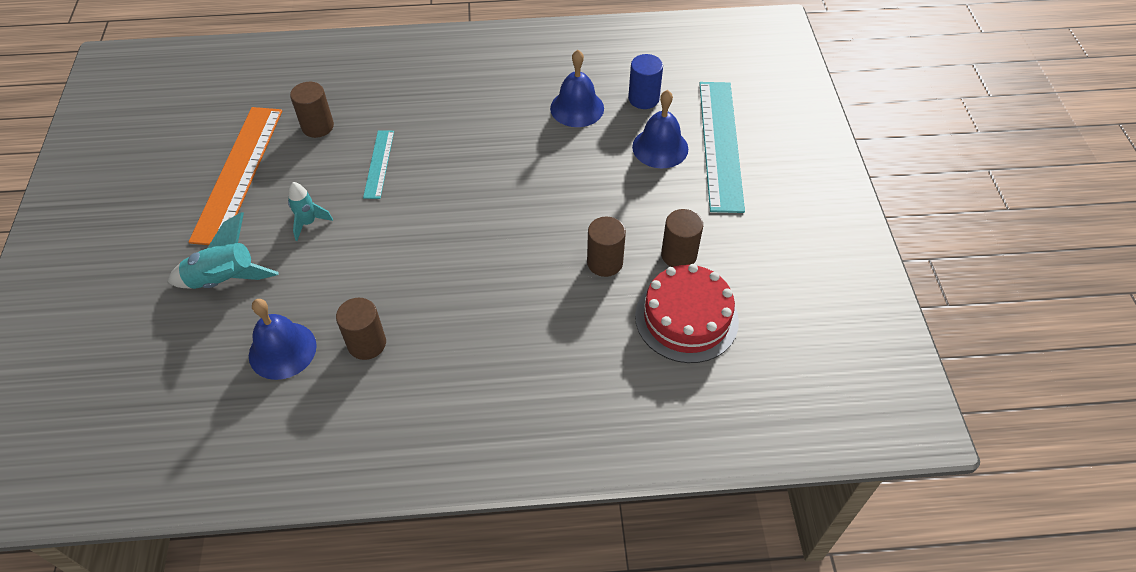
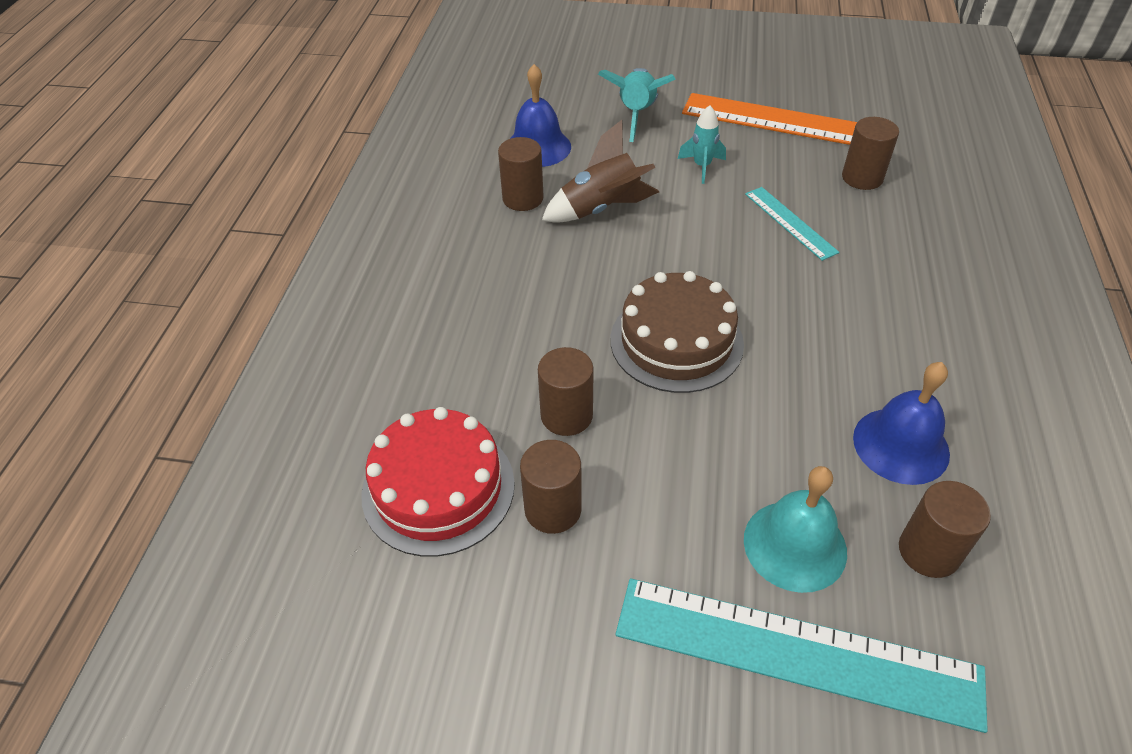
camera: 105 degrees right, 5 degrees down
(376, 282) = (602, 209): none -> brown rocket
(379, 164) = (790, 222): turquoise ruler -> turquoise ruler turned 45 degrees clockwise
(520, 214) = (676, 341): none -> brown cake
(643, 99) = (928, 551): blue cylinder -> brown cylinder
(660, 147) = (795, 545): blue bell -> turquoise bell

